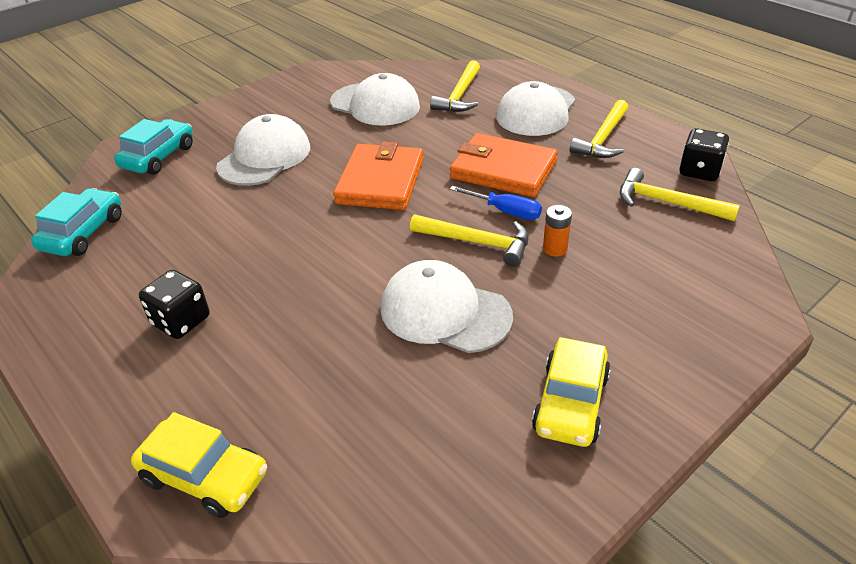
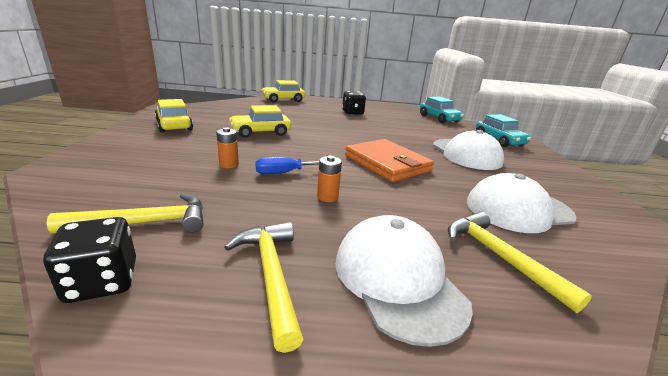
camera: 130 degrees right, 15 degrees down
(445, 312) = (261, 132): white cap -> yellow car
(477, 242) = (281, 155): yellow hammer -> none
(503, 169) = (327, 197): orange wallet -> orange battery

